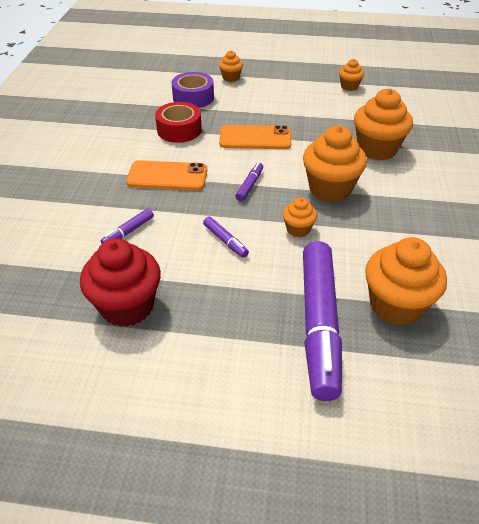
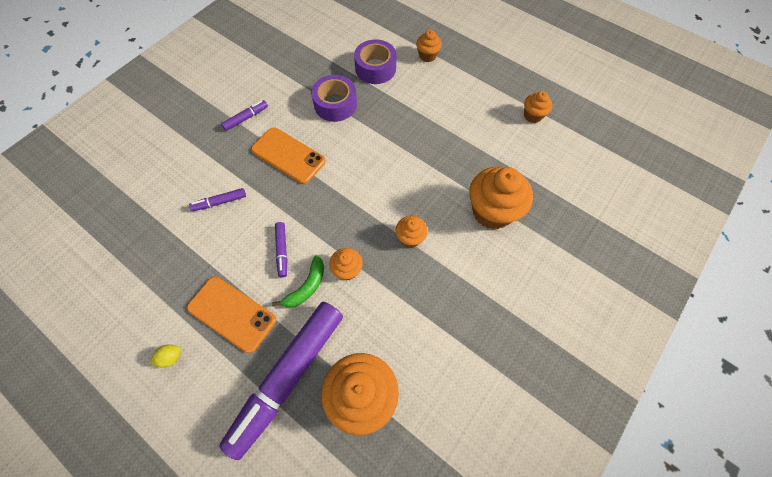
camera: 30 degrees right, 20 degrees up
(127, 306) = (170, 277): red cupcake -> none
(179, 130) = (335, 104): red tape -> purple tape
(187, 366) = (171, 357): none -> yellow lemon
(249, 185) = (345, 199): purple marker -> purple marker (246, 118)
(255, 138) = (392, 144): orange phone -> orange phone (232, 314)
(273, 255) = (306, 287): none -> green banana
(330, 188) = (410, 238): orange cupcake -> orange cupcake, size x0.51

